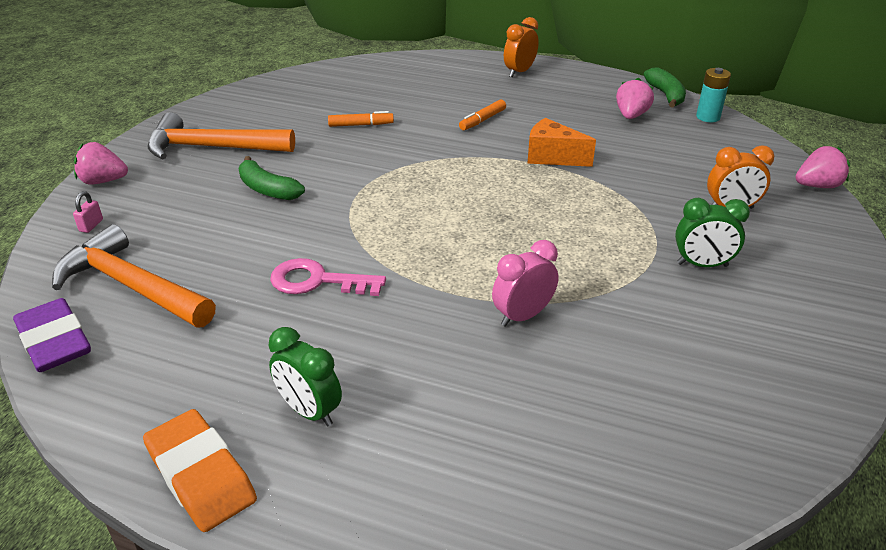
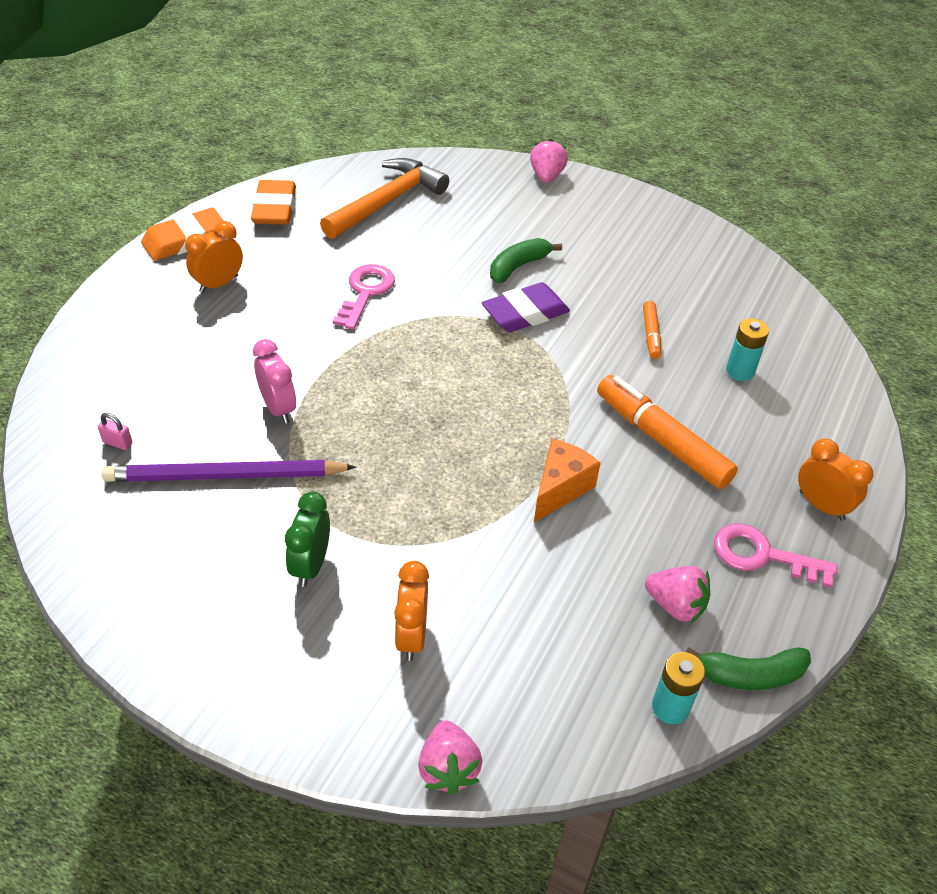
camera: 95 degrees right, 10 degrees up
(54, 341) = (334, 175): purple eraser -> purple eraser (525, 313)
(91, 225) = (476, 177): pink padlock -> pink padlock (117, 443)
(128, 388) = (274, 208): none -> orange eraser
(212, 147) = (603, 232): orange hammer -> none
(309, 411) = (219, 284): green clock -> orange clock
(397, 93) = (740, 371): none -> turquoise battery
(482, 120) = (662, 440): orange marker -> orange marker, size x1.98
(572, 90) = (762, 555): none -> pink key
(633, 336) = (225, 476): none -> purple pencil

